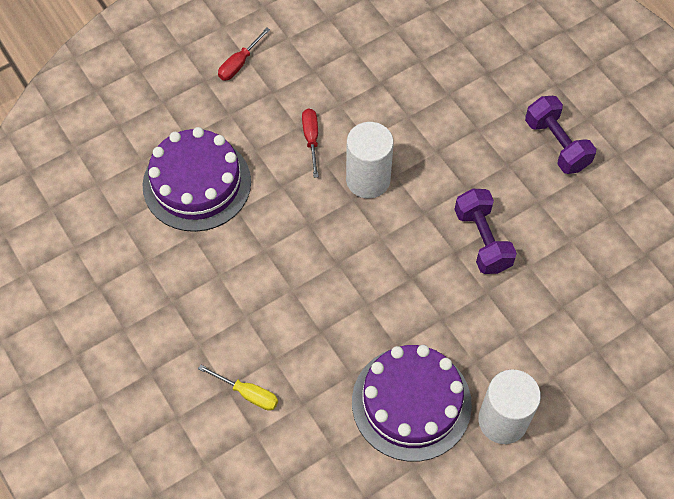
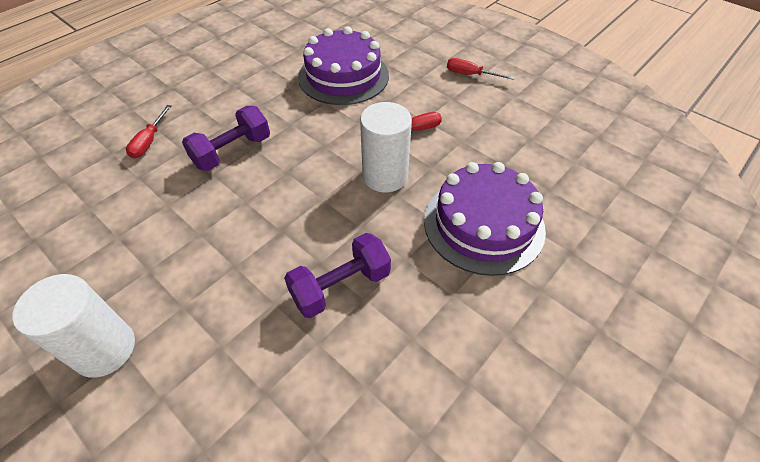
camera: 75 degrees right, 10 degrees down
(248, 393) = (149, 141): yellow screwdriver -> red screwdriver
(411, 403) = (133, 257): purple cake -> purple cake (483, 224)
(556, 144) = (506, 345): purple dumbbell -> purple dumbbell (232, 152)

